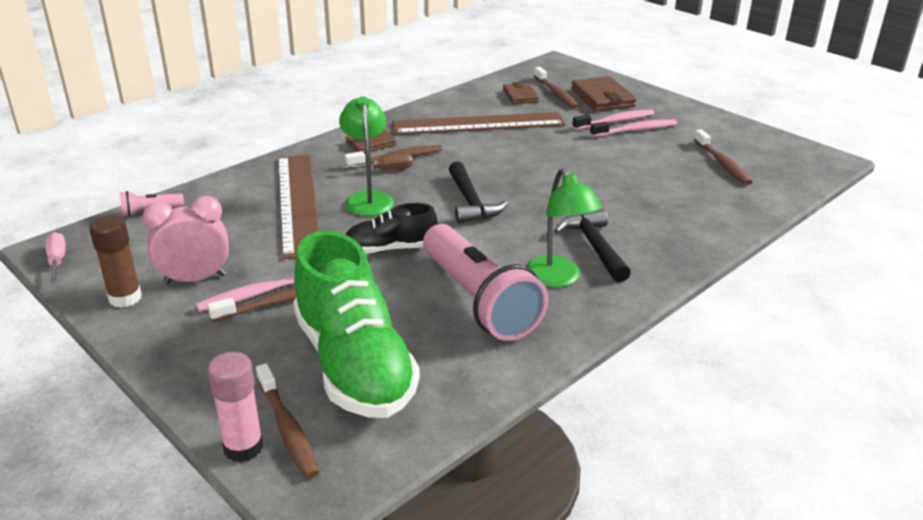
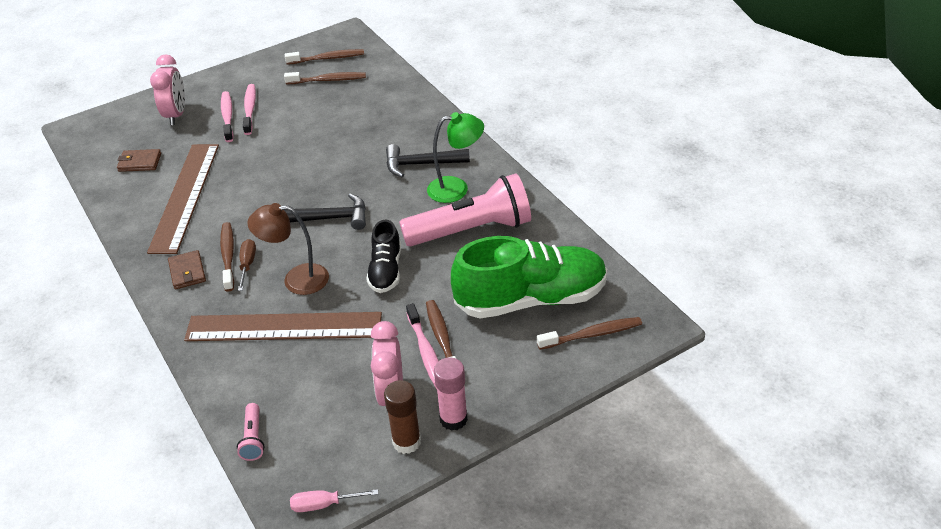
camera: 75 degrees left, 10 degrees up
(243, 447) = (607, 357): pink glue stick -> pink glue stick (453, 419)
(368, 198) = (296, 279): green lamp -> brown lamp
(556, 93) = (148, 140): brown toothbrush -> brown toothbrush (327, 58)
(602, 98) = (176, 115): brown wallet -> pink clock

